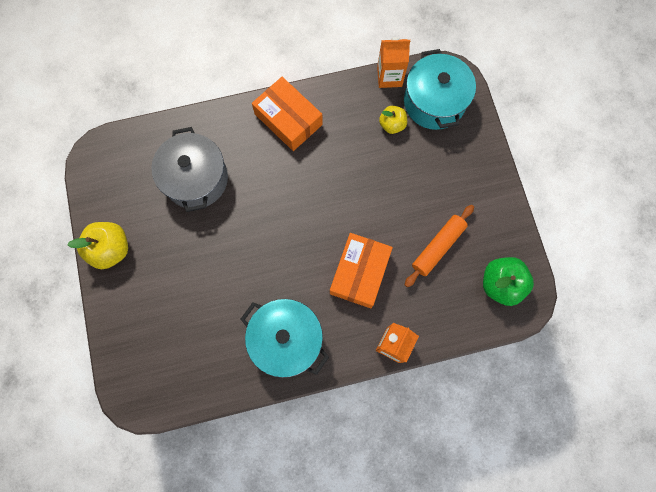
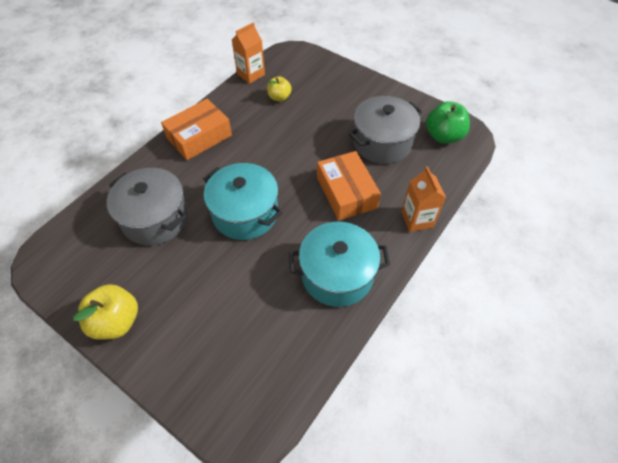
camera: 40 degrees left, 20 degrees down
(288, 119) = (199, 137): orange box -> orange box turned 45 degrees counterclockwise
(434, 102) = (295, 71): turquoise pot -> turquoise pot (245, 213)
(438, 247) = (382, 142): orange rolling pin -> grey pot

